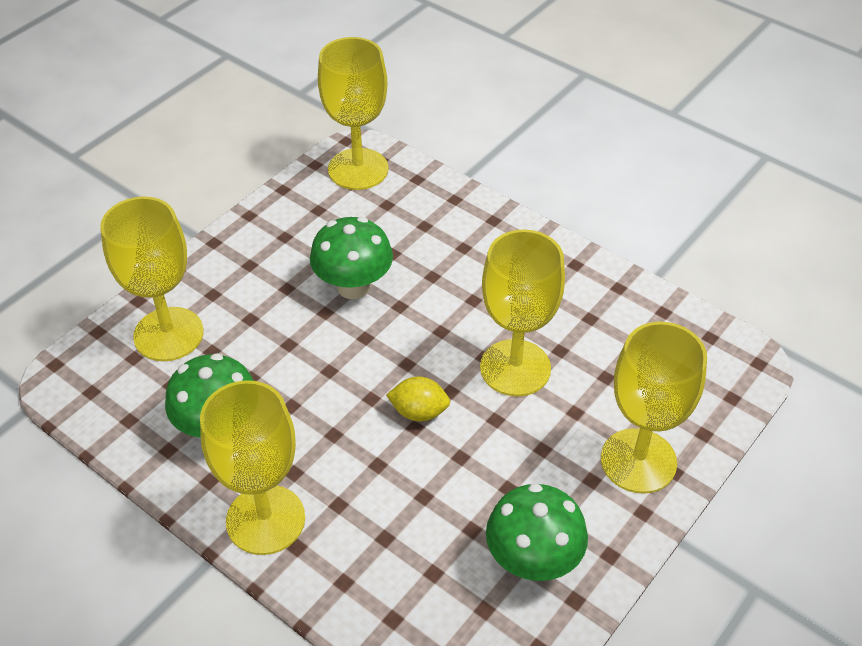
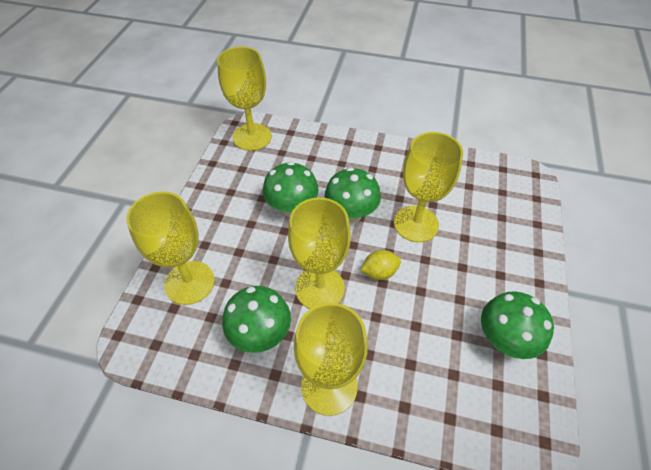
camera: 25 degrees left, 5 degrees up
(430, 322) = (351, 214): none -> green mushroom
(638, 461) = (516, 253): yellow goblet -> yellow goblet (319, 288)

